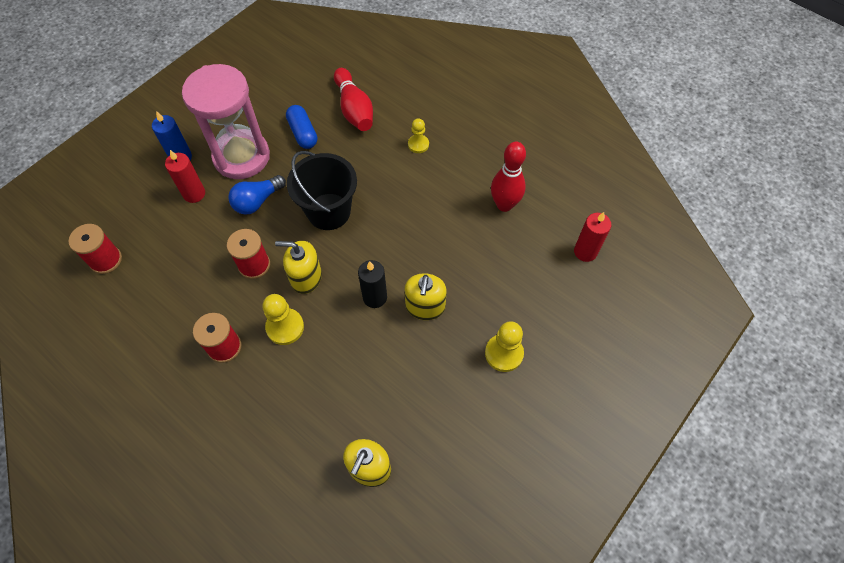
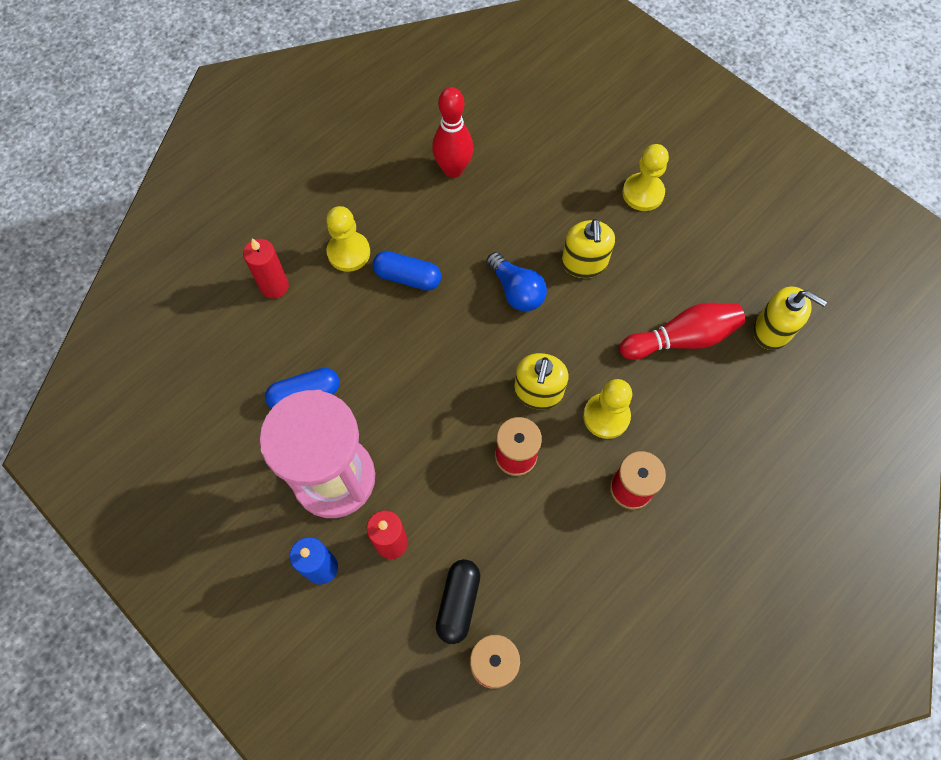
camera: 85 degrees left, 5 degrees up
(149, 236) = (458, 603): none -> black capsule
(257, 201) = (415, 454): blue light bulb -> blue light bulb (516, 290)
(329, 211) = (442, 363): black bucket -> none
(354, 109) = (273, 326): red bowling pin -> red bowling pin (681, 339)
(375, 297) = (570, 315): black candle -> none
(400, 183) = (407, 277): none -> blue capsule
(418, 144) = (349, 252): yellow pawn -> yellow pawn, size x1.53
(425, 306) = (584, 263): yellow soap dispenser -> yellow soap dispenser turned 75 degrees clockwise
(585, 252) = (523, 102): red candle -> red candle (274, 286)

